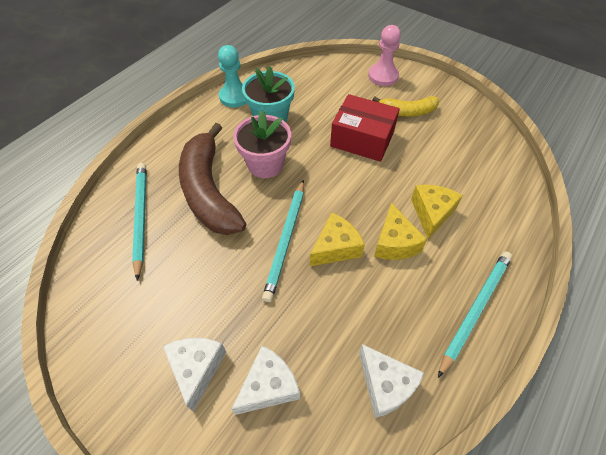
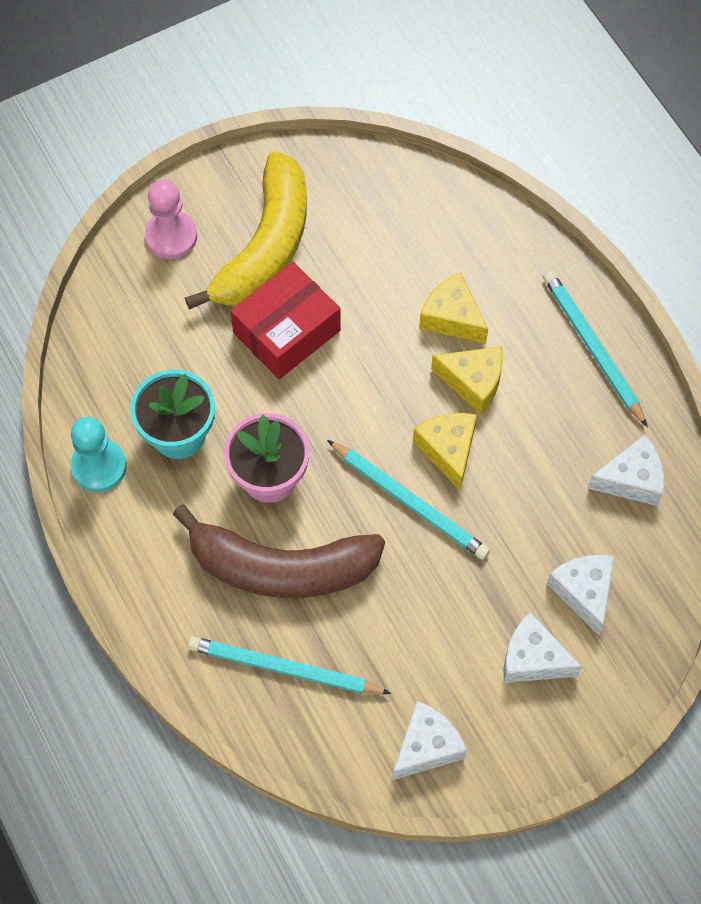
camera: 65 degrees left, 10 degrees up
(104, 321) = (426, 747): none -> white cheese
(407, 112) = (265, 246): yellow banana -> yellow banana, size x1.85

